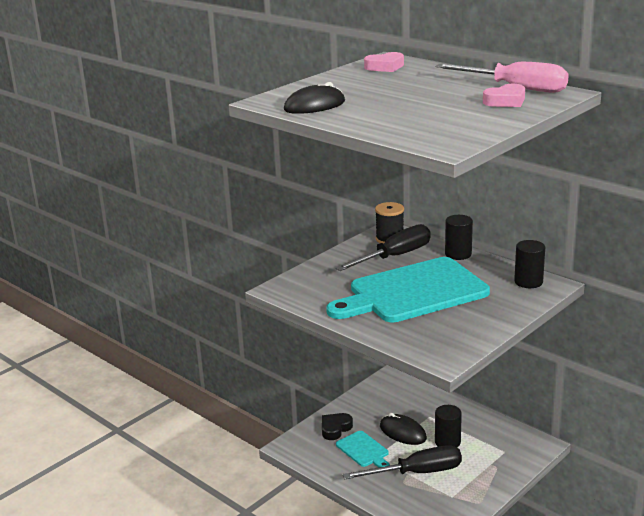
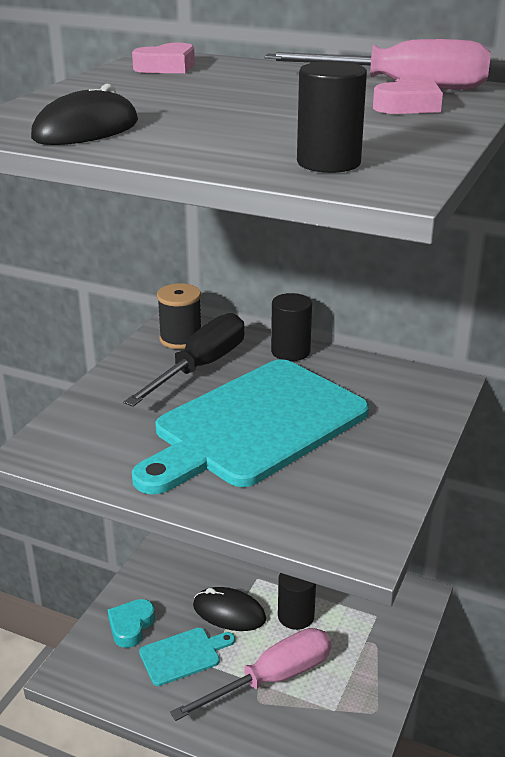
camera: 20 degrees left, 5 degrees up
(335, 429) = (131, 626): black heart -> turquoise heart
(363, 450) = (183, 655): turquoise cutting board -> turquoise cutting board turned 60 degrees counterclockwise
(417, 473) = (272, 678): black screwdriver -> pink screwdriver
(528, 282) = (411, 384): black cylinder -> black cylinder (328, 163)

